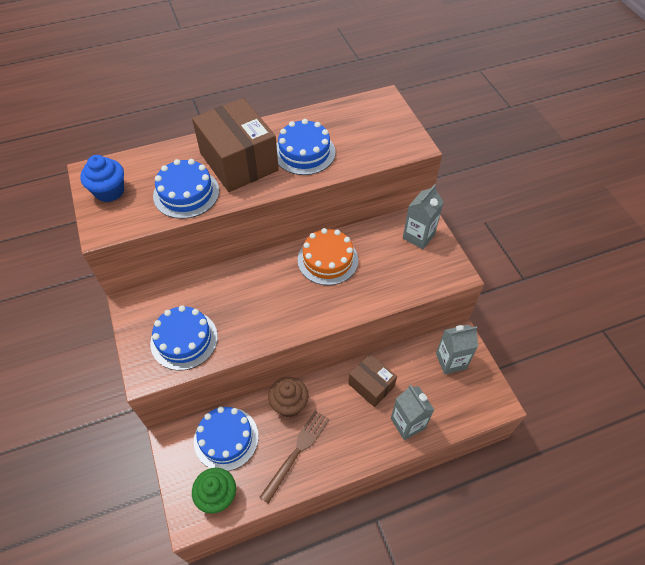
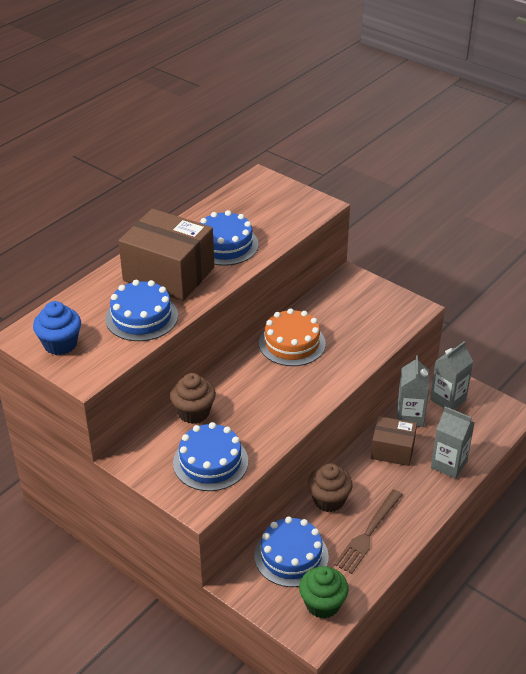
camera: 30 degrees left, 15 degrees down
(206, 288) = (193, 412): none -> brown cupcake
(297, 452) = (368, 533): brown fork -> brown fork turned 150 degrees counterclockwise
(418, 236) = (359, 293): grey carton -> grey carton (410, 417)

